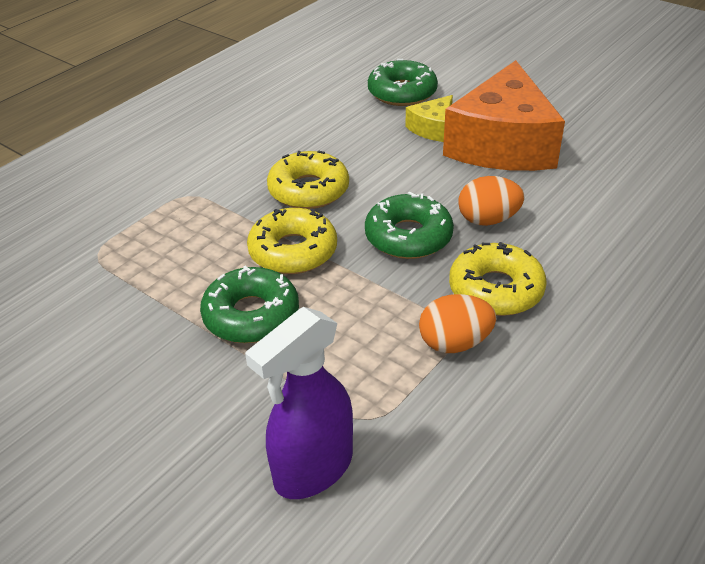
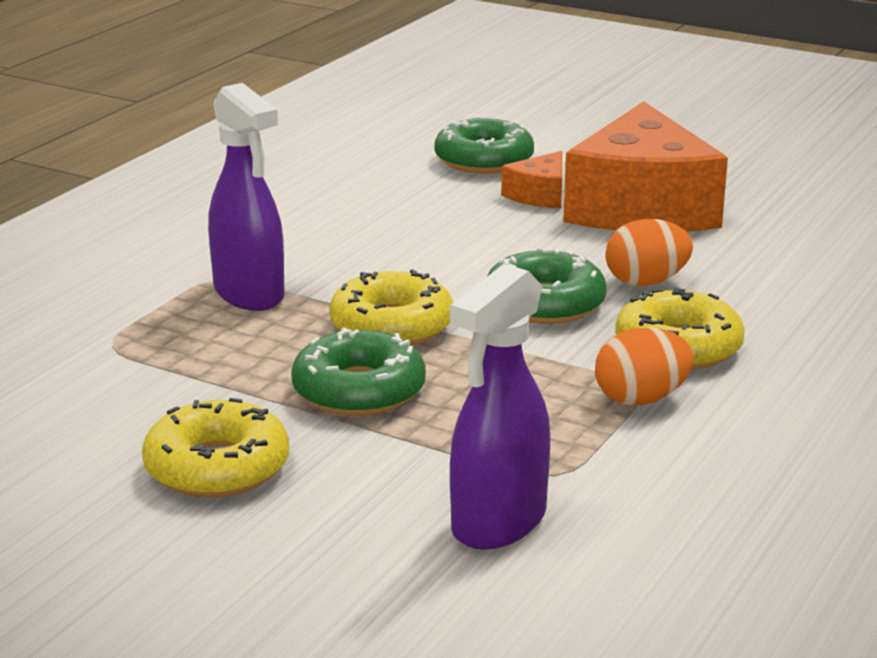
camera: 10 degrees left, 15 degrees down
(204, 212) = (249, 294): none -> purple spray bottle
(308, 190) = (389, 265): yellow donut -> yellow donut (217, 467)
(432, 128) = (539, 195): yellow cheese -> orange cheese

